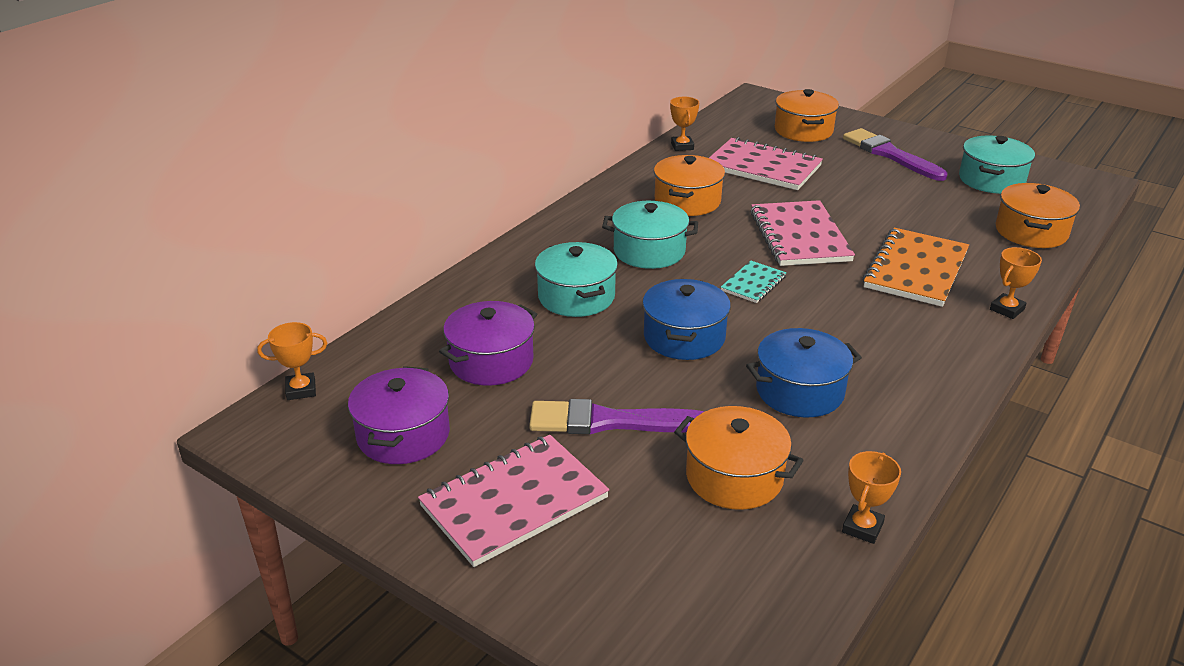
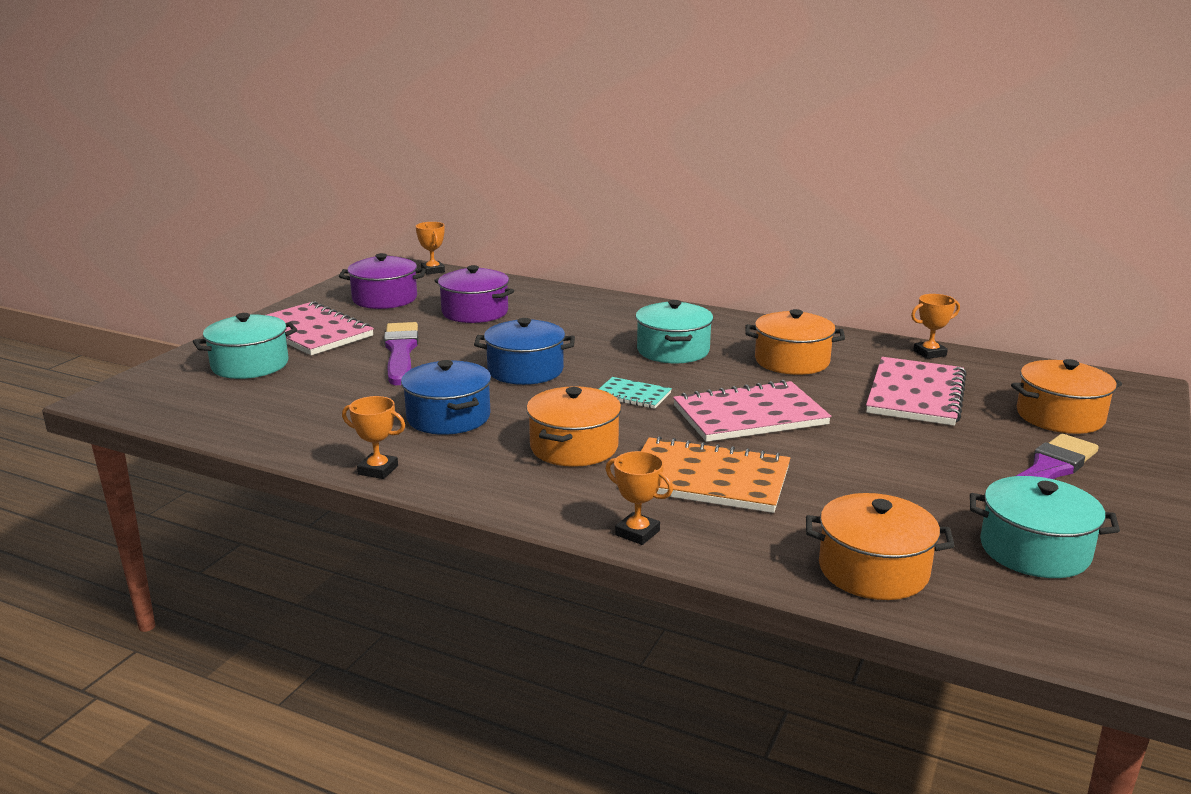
camera: 80 degrees right, 10 degrees down
(576, 297) = (578, 330): turquoise pot -> turquoise pot (250, 365)
(734, 477) = (330, 395): orange pot -> orange pot (574, 447)
(862, 527) = (261, 441): orange trophy -> orange trophy (378, 470)

